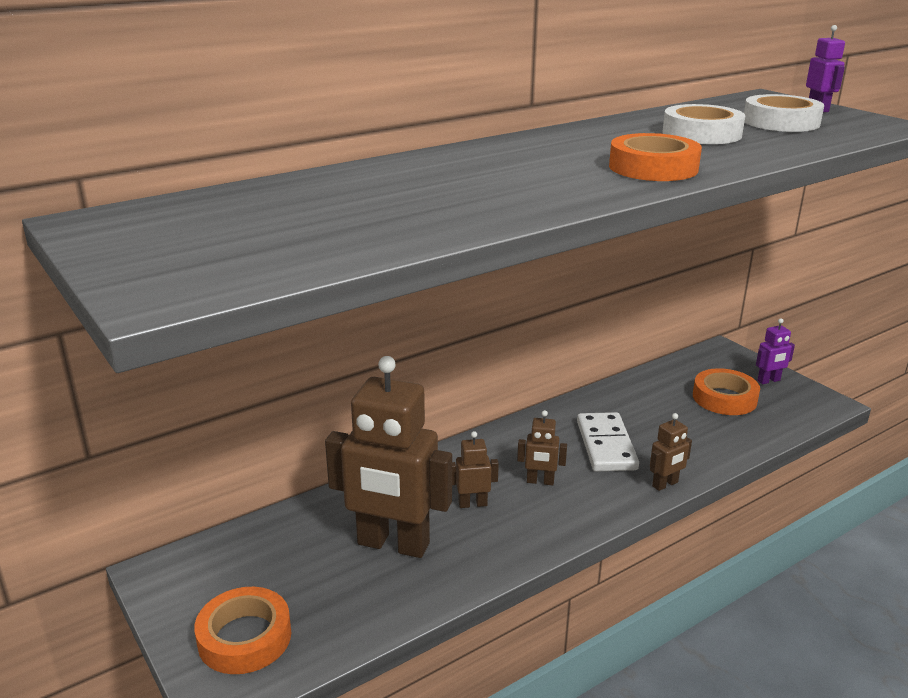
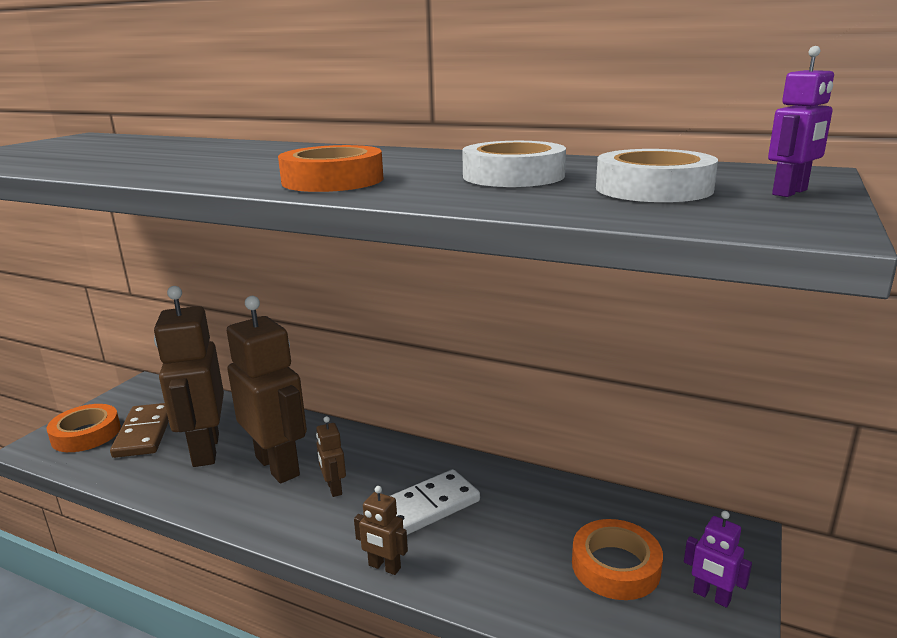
camera: 60 degrees right, 5 degrees down
(301, 585) = (144, 433): none -> brown domino
(472, 504) = (278, 466): brown robot -> brown robot, size x2.32

